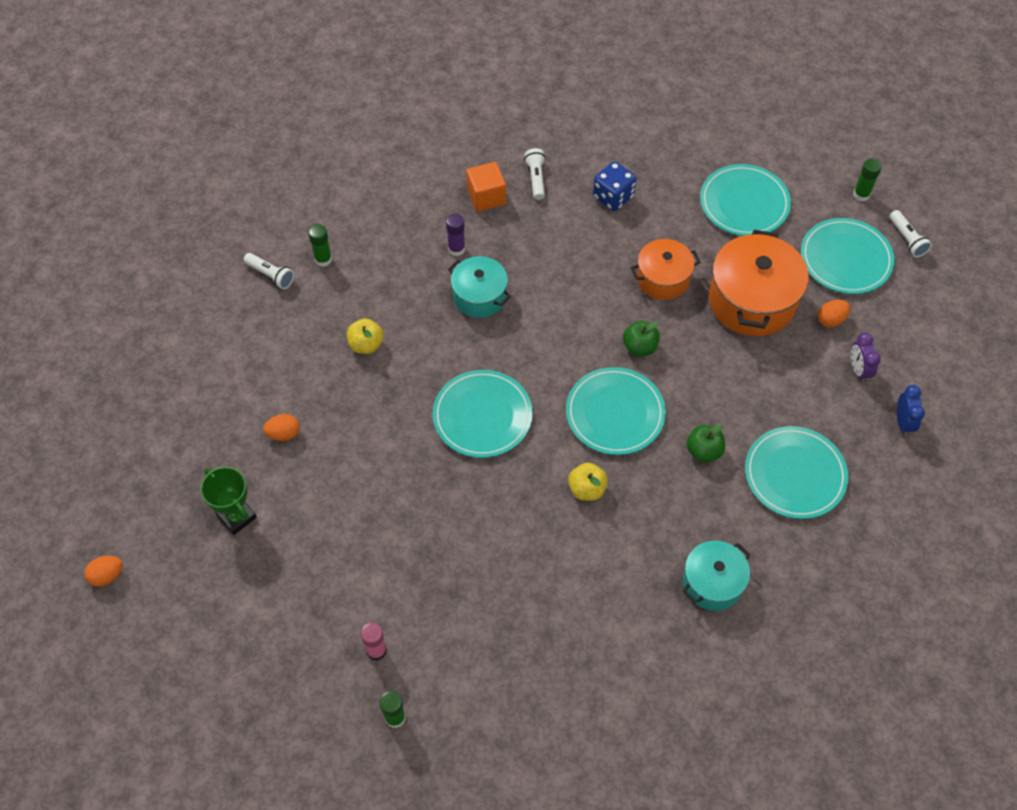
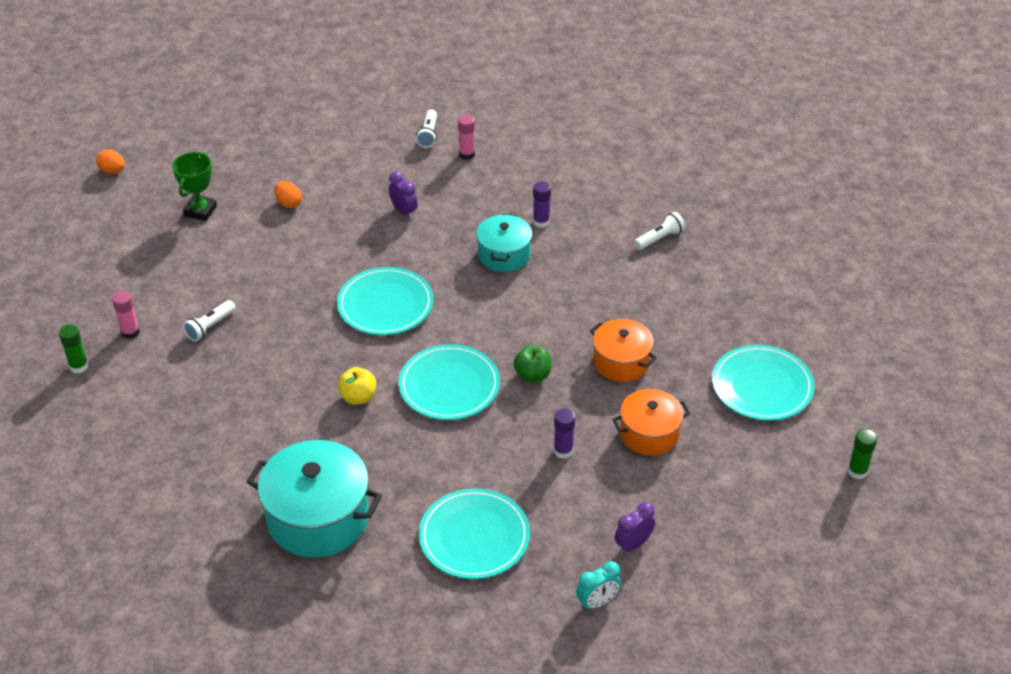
camera: 60 degrees right, 15 degrees down
(323, 259) = (466, 154): green glue stick -> pink glue stick
(366, 345) = (404, 211): yellow apple -> purple clock
(486, 197) = (612, 217): orange cube -> none
(613, 197) = (684, 294): blue dice -> none
(703, 451) = (453, 461): green apple -> none
(712, 583) = (318, 518): turquoise pot -> turquoise pot, size x1.65
(737, 368) = (563, 451): none -> purple glue stick
(752, 301) = (649, 434): orange pot -> orange pot, size x0.61
(831, 320) = (676, 502): orange egg -> none
(846, 258) = (763, 487): turquoise plate -> none
(903, 422) = (597, 602): blue clock -> turquoise clock
(907, 239) = (833, 529): white flashlight -> white flashlight (210, 327)

